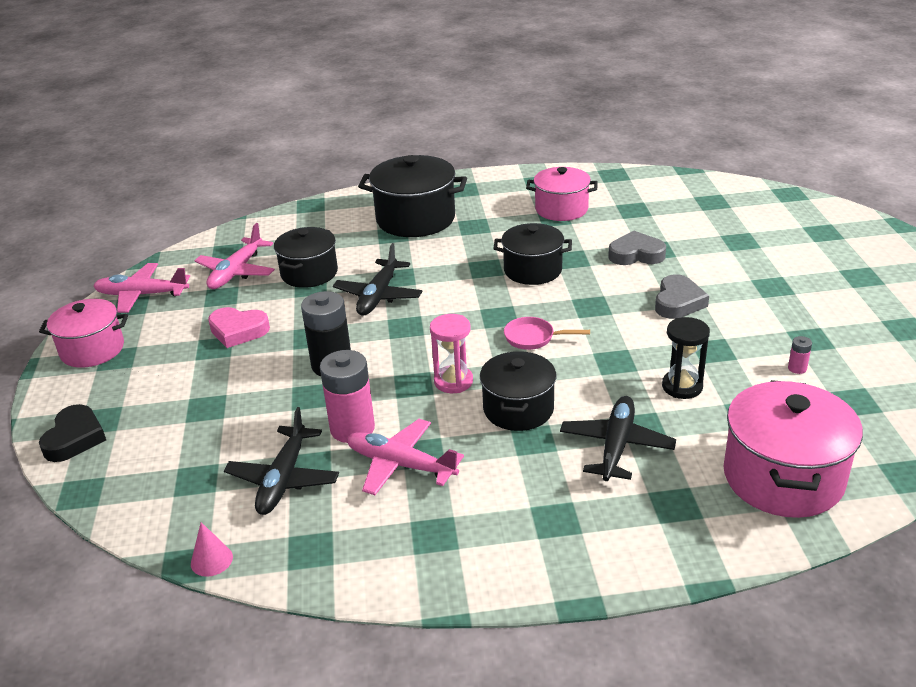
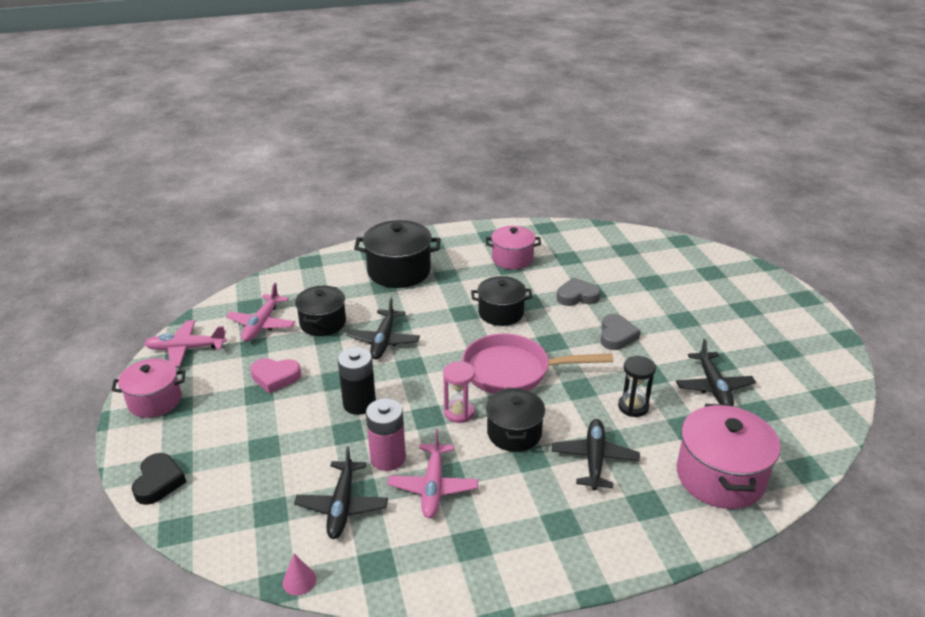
camera: 10 degrees left, 0 degrees up
(401, 465) = (433, 487): pink plane -> pink plane turned 105 degrees counterclockwise
(533, 338) = (513, 371): pink pan -> pink pan, size x2.23
(797, 368) = (713, 387): pink battery -> black plane

